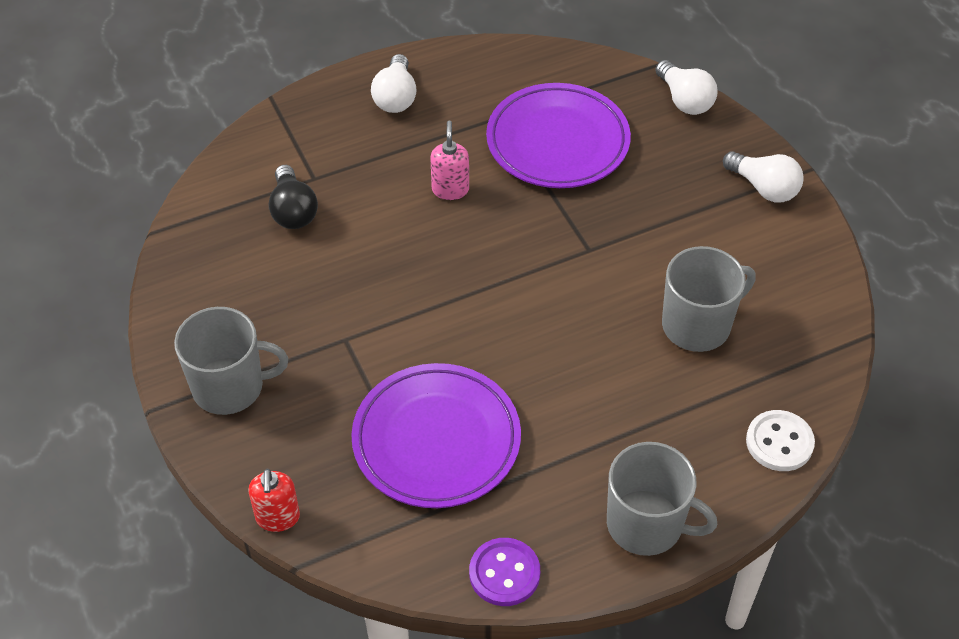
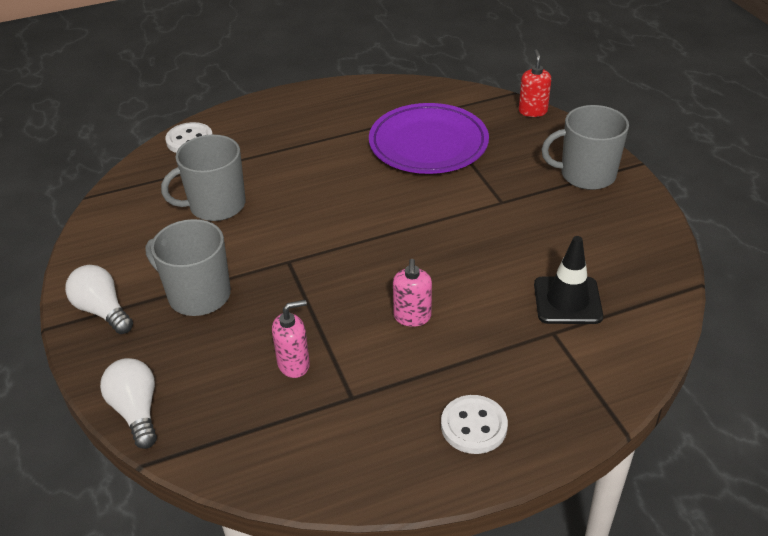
camera: 175 degrees left, 10 degrees down
(293, 211) = (567, 300): black light bulb -> black traffic cone
(395, 97) = (474, 426): white light bulb -> white button
(504, 573) = (387, 88): purple button -> none
(557, 142) = (294, 364): purple plate -> pink soap dispenser
(646, 524) = (294, 106): grey mug -> grey mug (198, 295)

